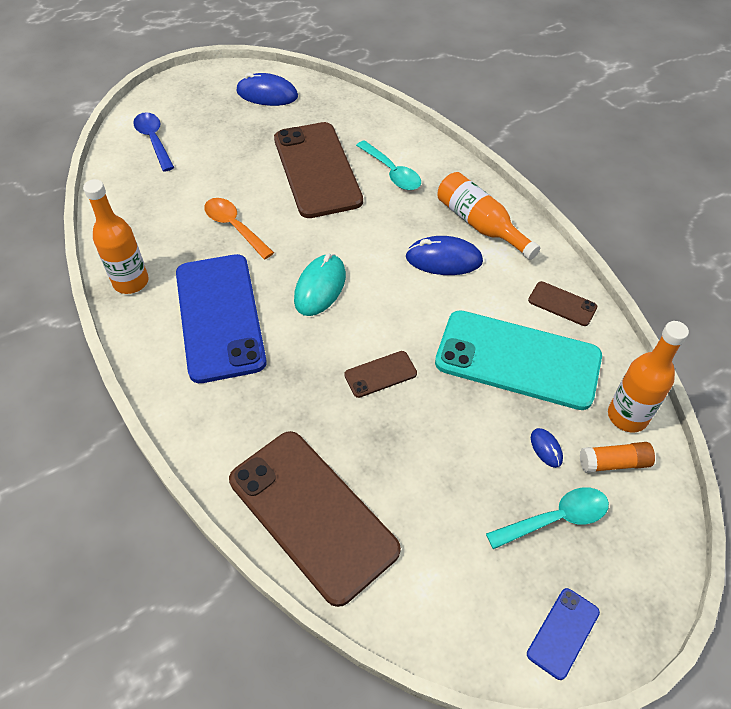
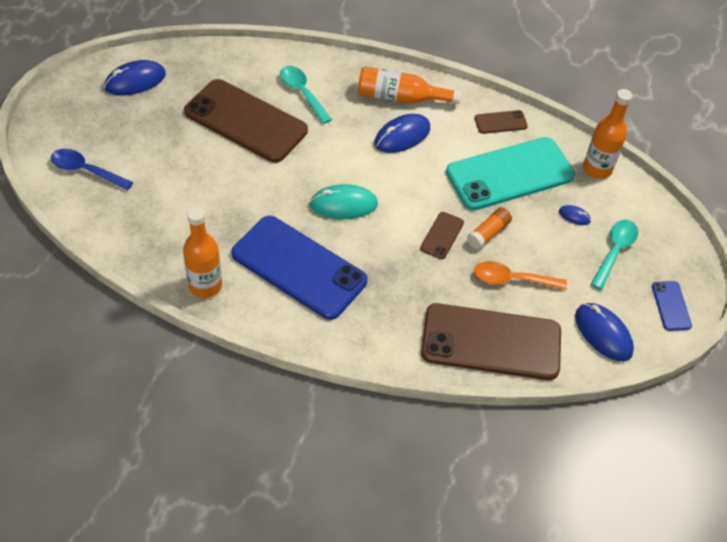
camera: 45 degrees left, 0 degrees up
(234, 227) = (234, 199): orange spoon -> orange spoon (512, 279)
(320, 287) = (343, 205): turquoise mouse -> turquoise mouse turned 75 degrees counterclockwise
(392, 172) = (302, 93): turquoise spoon -> turquoise spoon turned 135 degrees counterclockwise
(444, 600) = (603, 334): none -> blue mouse
(613, 463) = (614, 200): orange glue stick -> orange glue stick (488, 233)

